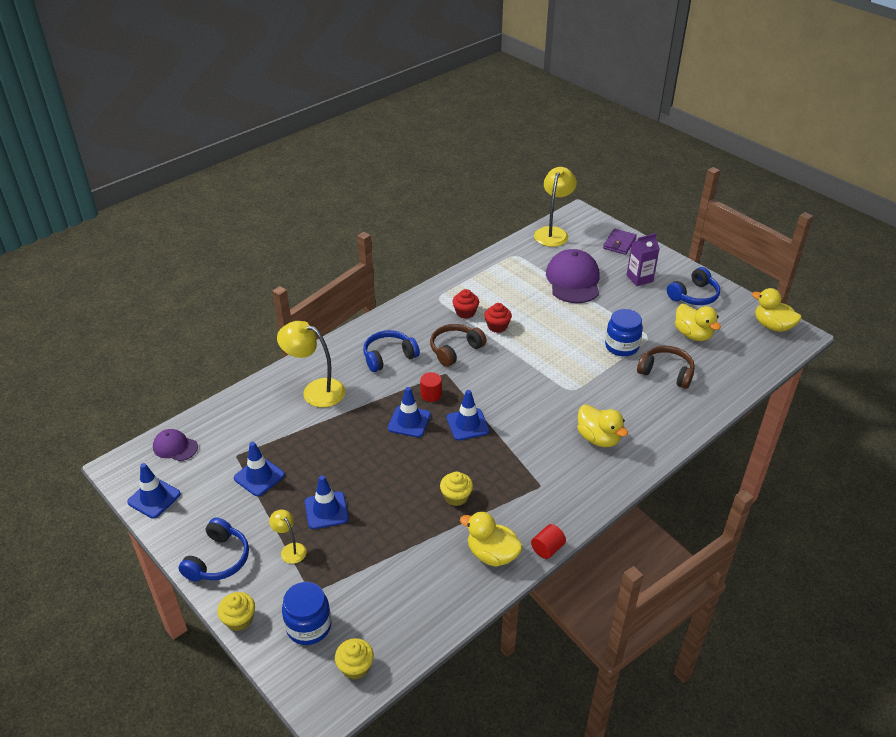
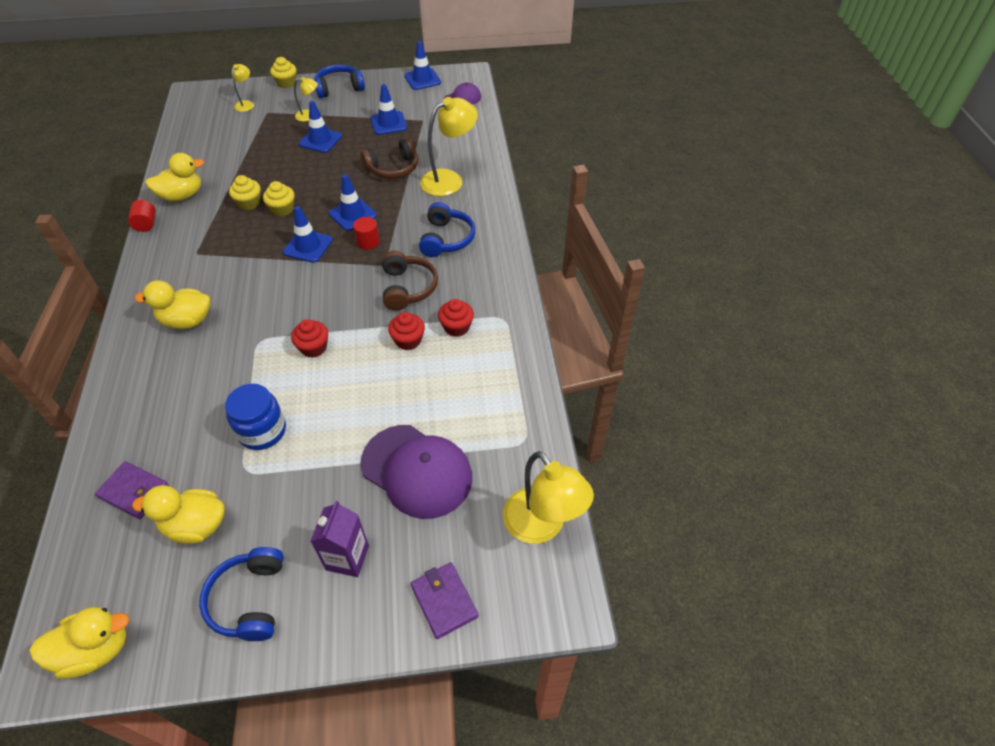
camera: 125 degrees right, 10 degrees up
(218, 560) = (339, 88): blue headphones -> blue headphones turned 105 degrees clockwise
(309, 626) = (246, 104): blue jar -> yellow lamp
(355, 667) = (197, 110): yellow cupcake -> yellow cupcake (282, 209)
(547, 362) = (313, 347): none -> red cupcake
(666, 372) = (183, 442): brown headphones -> brown headphones (393, 168)
(711, 370) = (134, 492): none -> purple wallet

